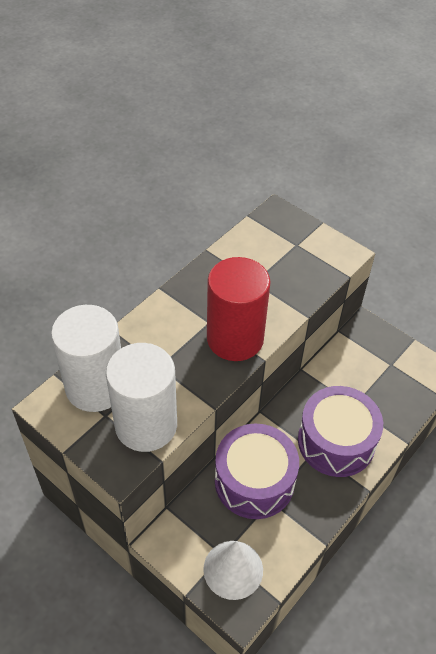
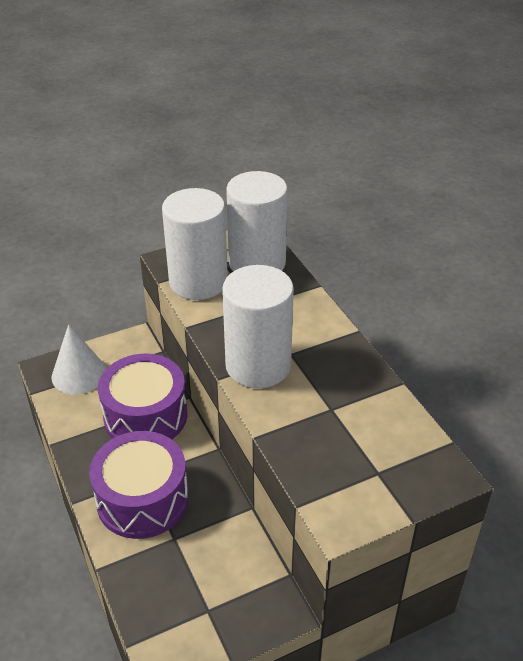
camera: 115 degrees right, 10 degrees down
(235, 339) = (258, 365): red cylinder -> white cylinder

